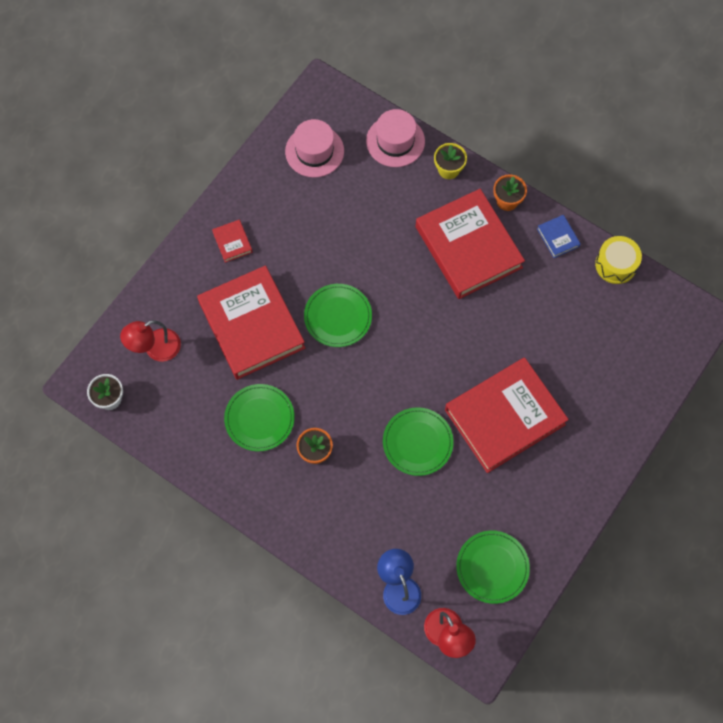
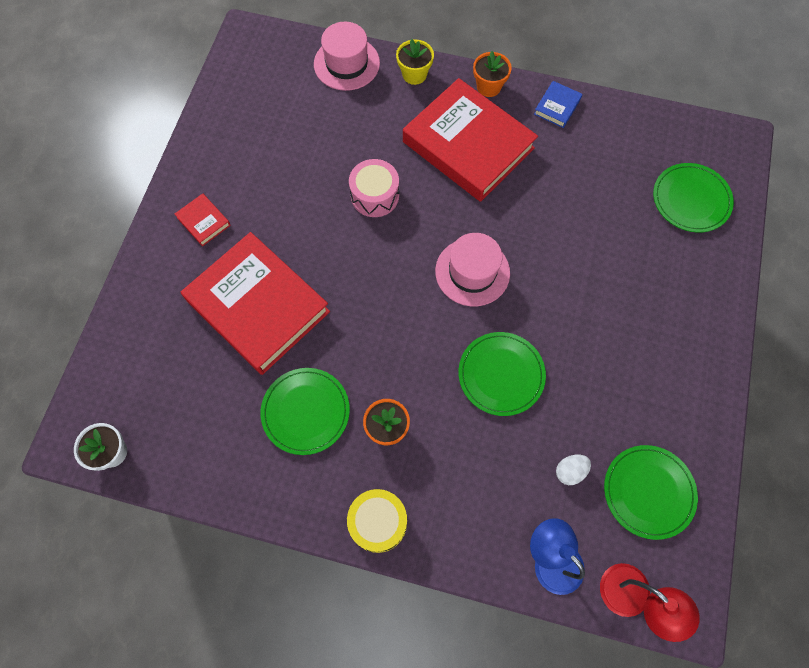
camera: 20 degrees left, 0 degrees up
(155, 349) = (151, 372): red lamp -> none
(314, 151) = (263, 99): pink hat -> pink hat (472, 272)
(338, 316) = (354, 264): green plate -> green plate (691, 199)
(375, 265) = (375, 195): none -> pink drum
(439, 531) = (570, 471): none -> white egg
(505, 417) = (585, 312): red book -> none
(558, 237) = (557, 106): blue book -> blue book turned 75 degrees clockwise
(616, 265) = (628, 115): yellow drum -> yellow drum (378, 522)

